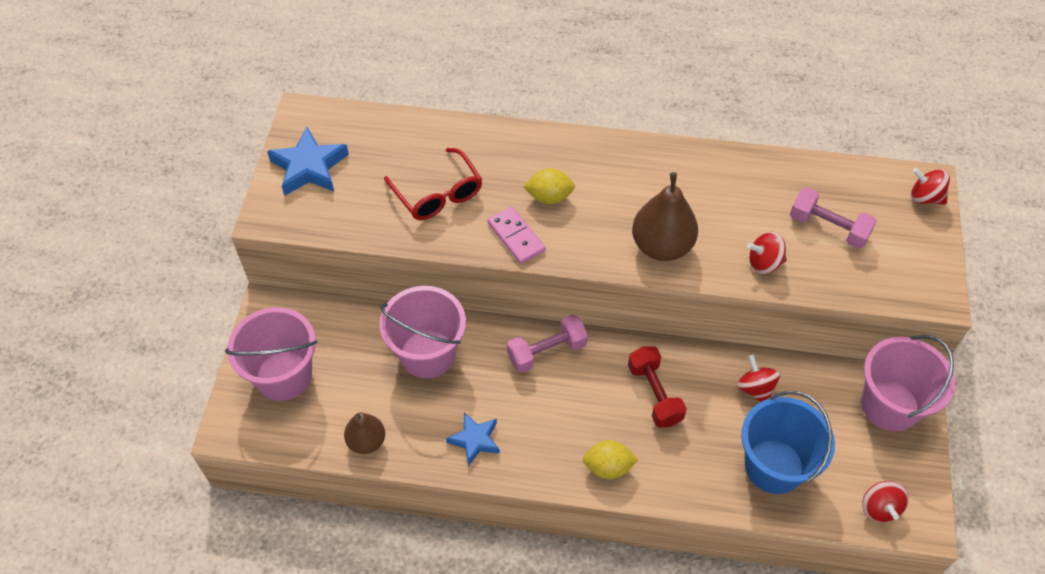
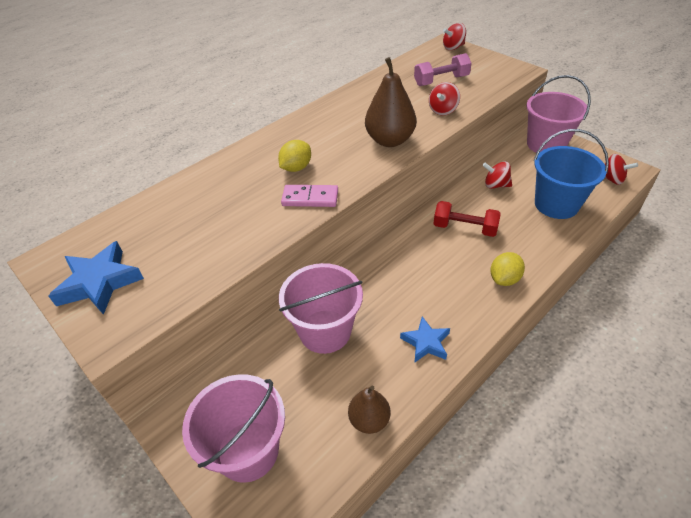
camera: 50 degrees left, 10 degrees down
(438, 194) = (225, 219): red glasses -> none
(546, 352) = (386, 262): pink dumbbell -> none

